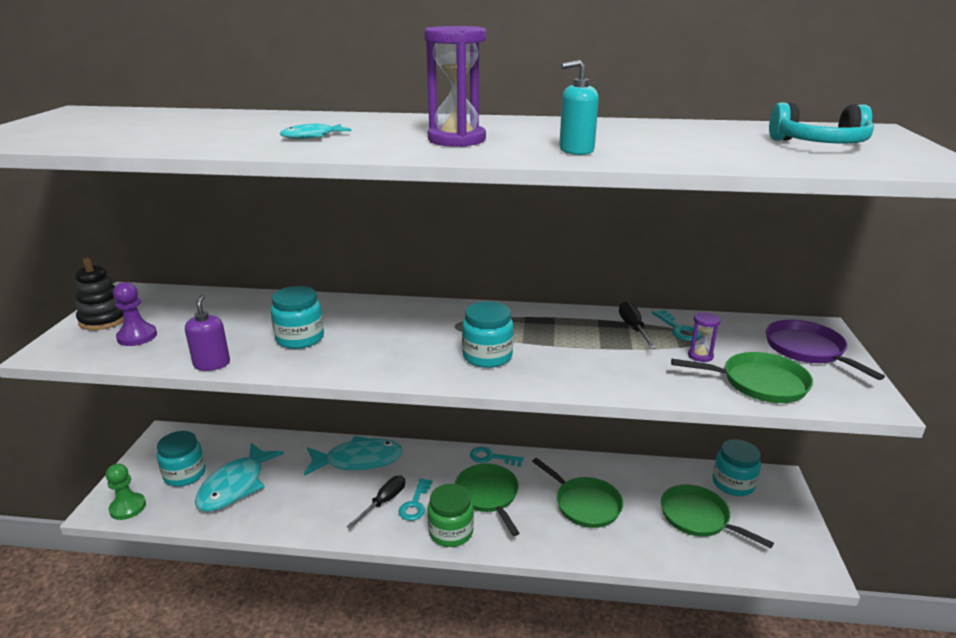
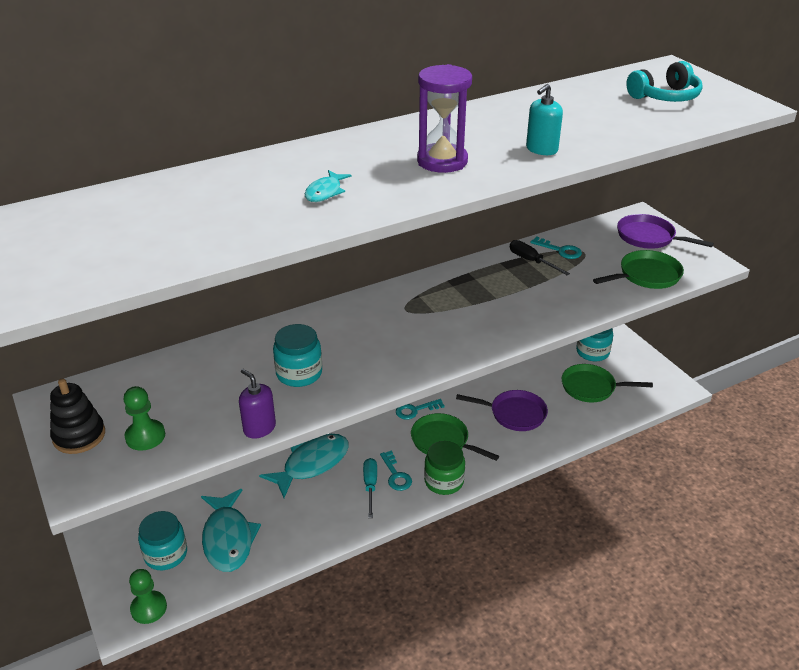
camera: 35 degrees left, 10 degrees up
(137, 336) = (145, 436): purple pawn -> green pawn
(384, 502) = (370, 486): black screwdriver -> turquoise screwdriver
(487, 356) = (463, 327): turquoise jar -> none
(584, 504) = (514, 414): green pan -> purple pan
(700, 356) = (594, 268): purple hourglass -> none

